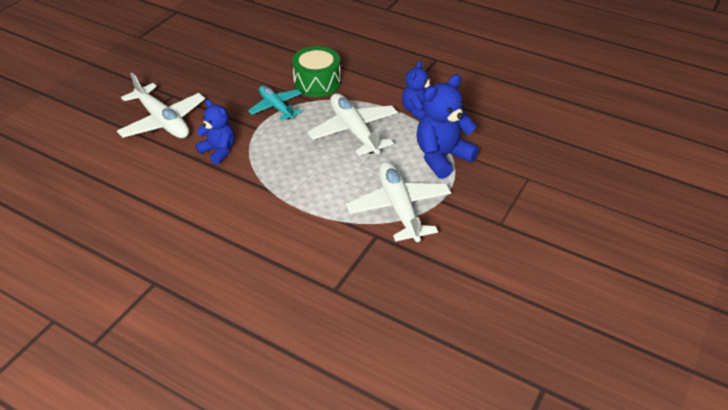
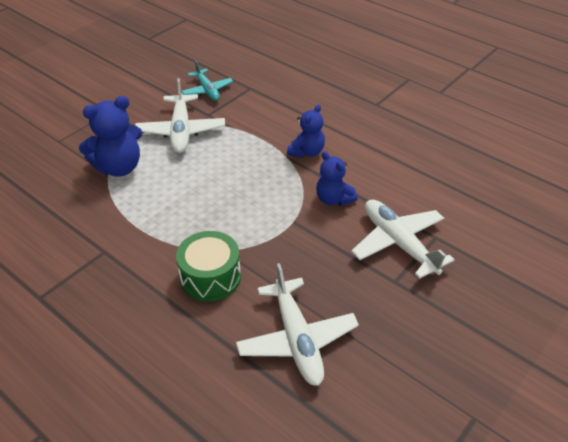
camera: 170 degrees left, 0 degrees up
(276, 107) = (268, 246): turquoise plane -> turquoise plane (207, 90)
(354, 131) = (190, 205): white plane -> white plane (297, 339)
(418, 111) = (111, 220): blue teddy bear -> blue teddy bear (306, 152)

